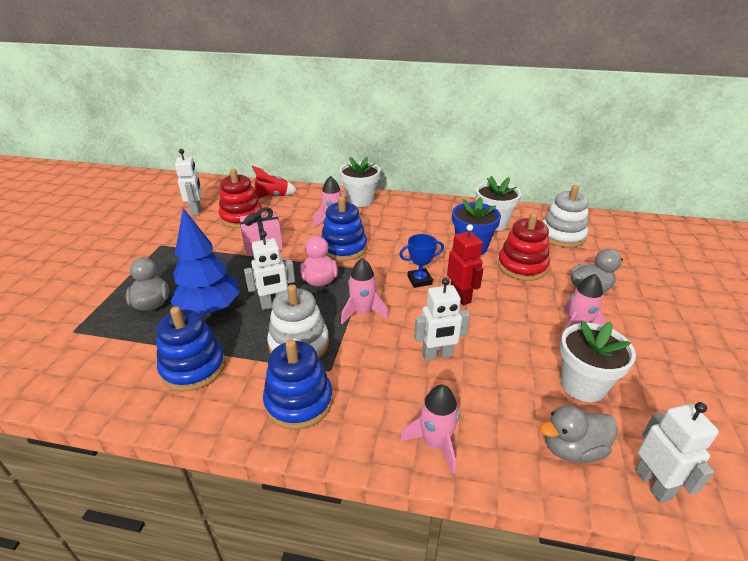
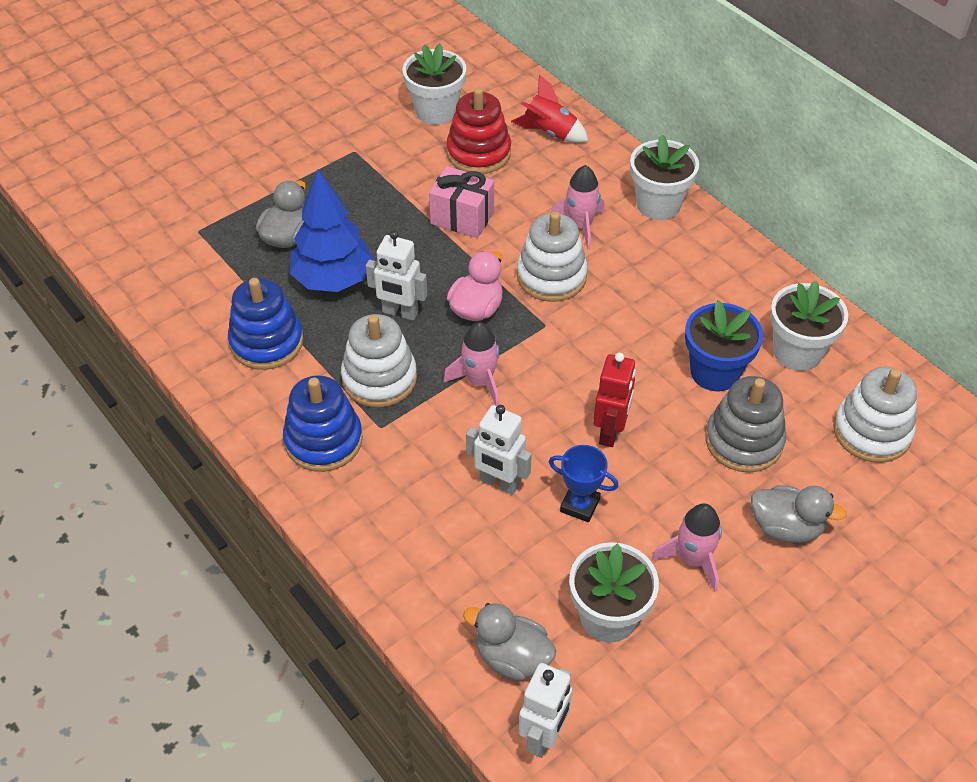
camera: 40 degrees right, 15 degrees up
(196, 211) = (436, 111): white robot -> white flower pot
(343, 248) = (551, 276): blue stacking toy -> white stacking toy
(419, 280) = (589, 380): blue trophy -> blue trophy (580, 505)
(435, 443) = (398, 562): pink rocket -> none
(522, 266) = (743, 441): red stacking toy -> grey stacking toy

